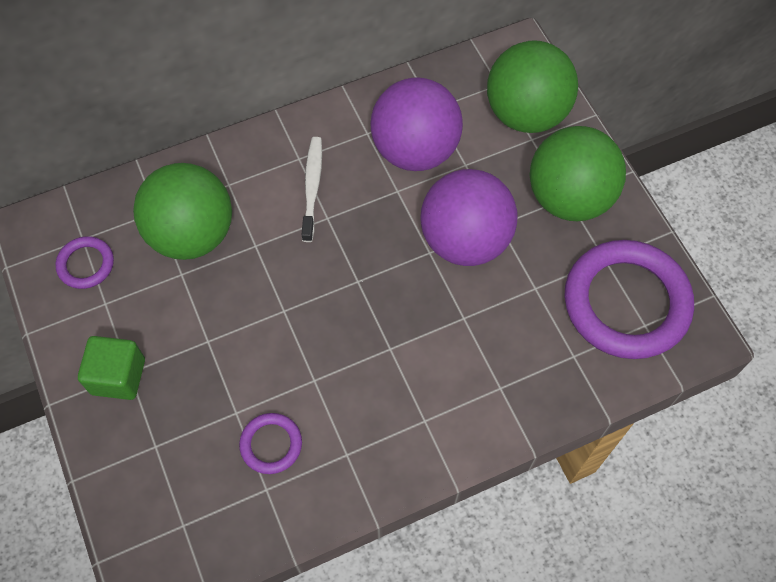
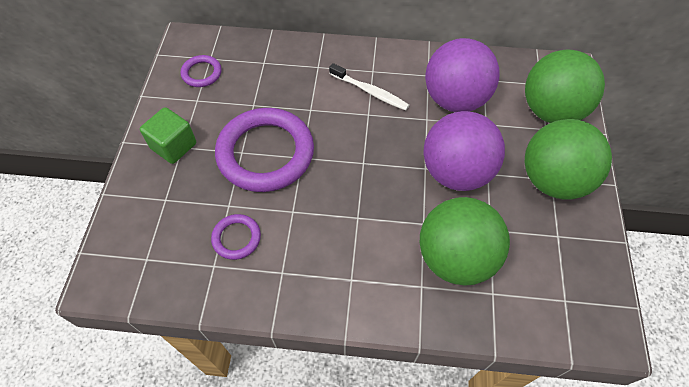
camera: 30 degrees right, 5 degrees down
(192, 234) = (276, 85): green ball -> green ball (455, 258)
(312, 187) = (370, 91): white toothbrush -> white toothbrush turned 90 degrees clockwise
(626, 303) = (558, 276): purple ring -> purple ring (265, 153)

